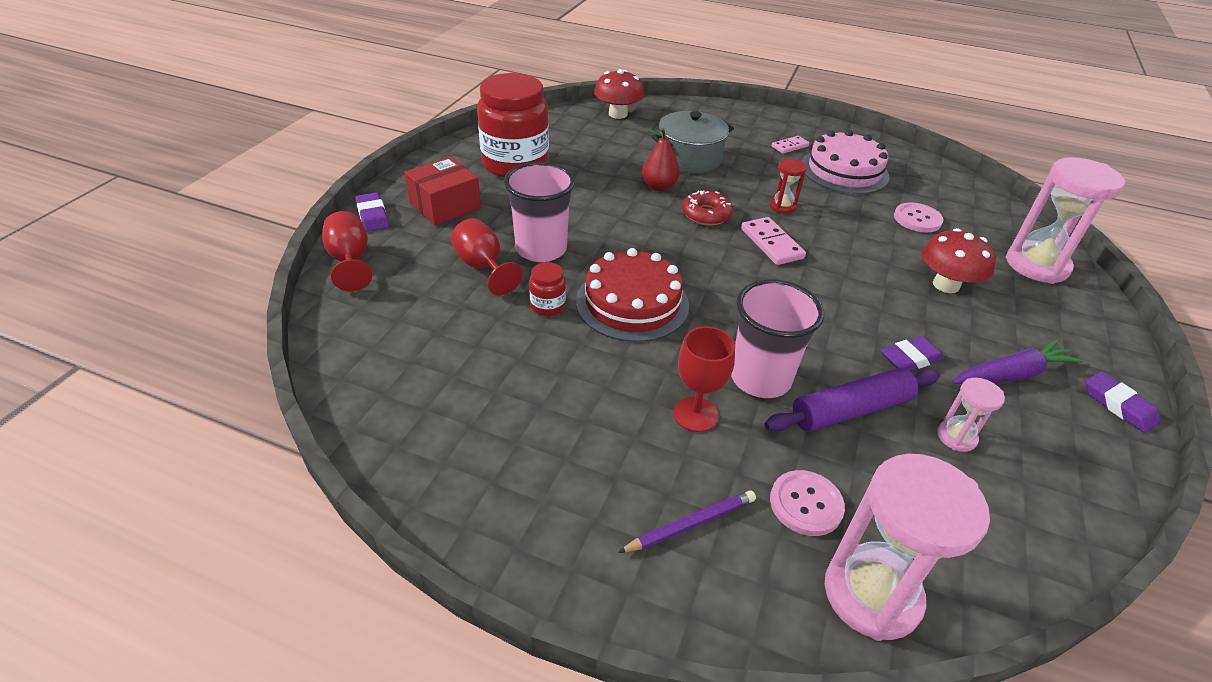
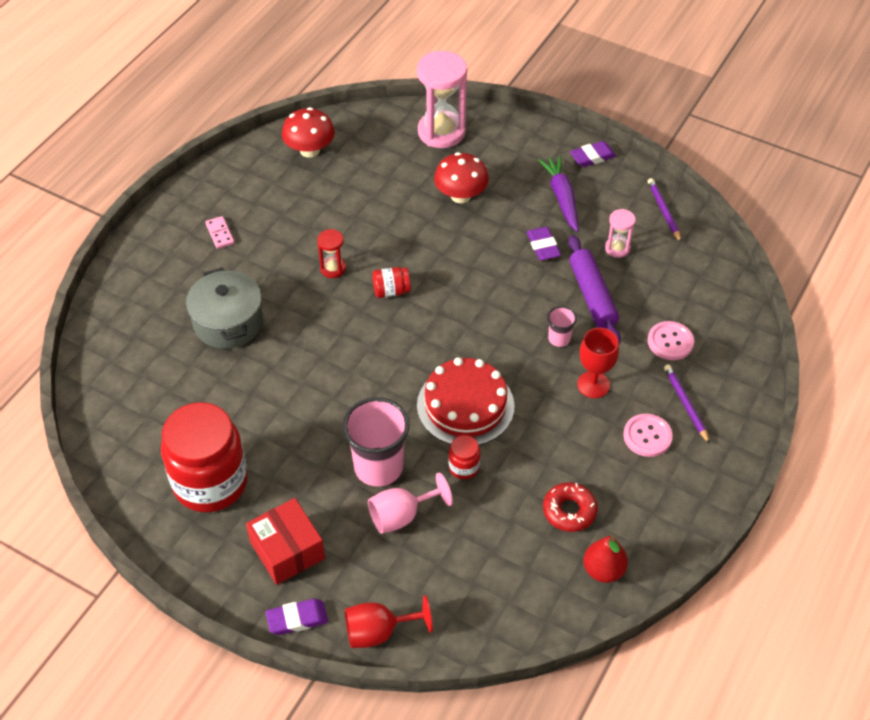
camera: 80 degrees left, 10 degrees up
(483, 267) = (402, 516): red goblet -> pink goblet
(618, 114) = (108, 372): red mushroom -> red mushroom (310, 150)
(659, 186) = (280, 357): red pear -> red pear (603, 570)
(706, 214) = (337, 329): red donut -> red donut (569, 511)
(760, 378) = (559, 339): pink cup -> pink cup, size x0.49
(771, 243) = (391, 291): pink domino -> red jar
(844, 171) = (277, 205): pink cake -> none
(871, 594) = (731, 328): pink hourglass -> none
(917, 219) = (367, 180): pink button -> pink button (647, 436)
(1075, 496) = (664, 211): none -> purple pencil

